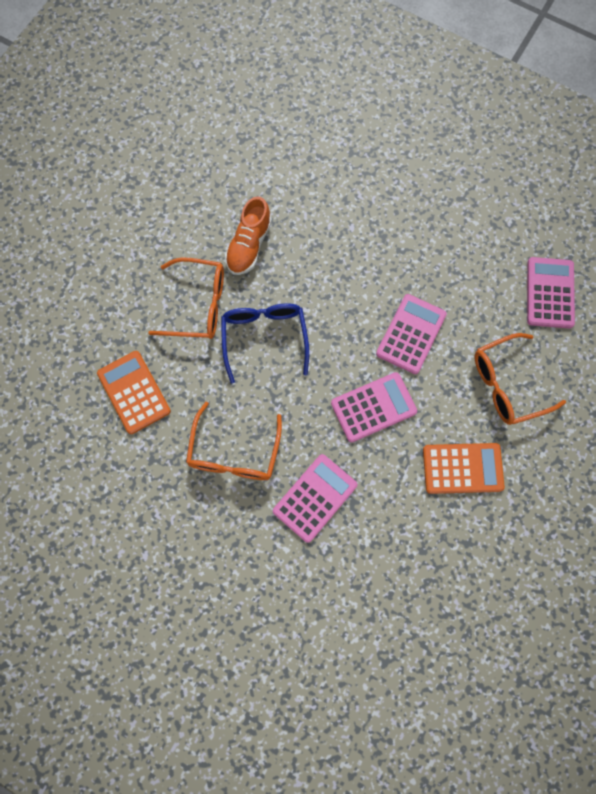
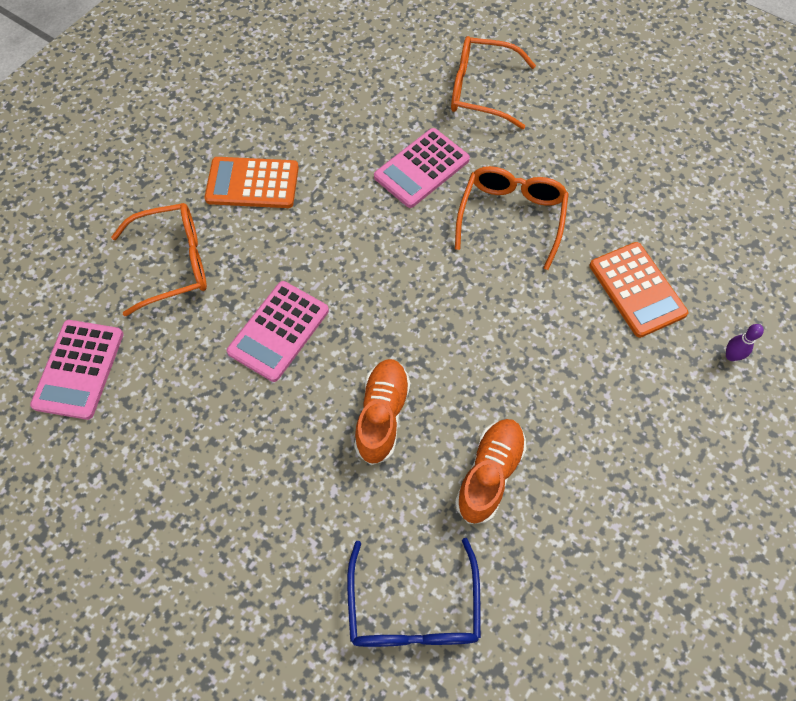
camera: 175 degrees left, 10 degrees down
(69, 342) = (731, 356): none -> purple bowling pin
(198, 305) = (561, 392): orange glasses -> orange glasses (480, 90)
(264, 337) = (471, 342): blue glasses -> blue glasses (413, 609)
(325, 278) = (382, 415): none -> orange shoe
(373, 407) = (342, 251): pink calculator -> none

